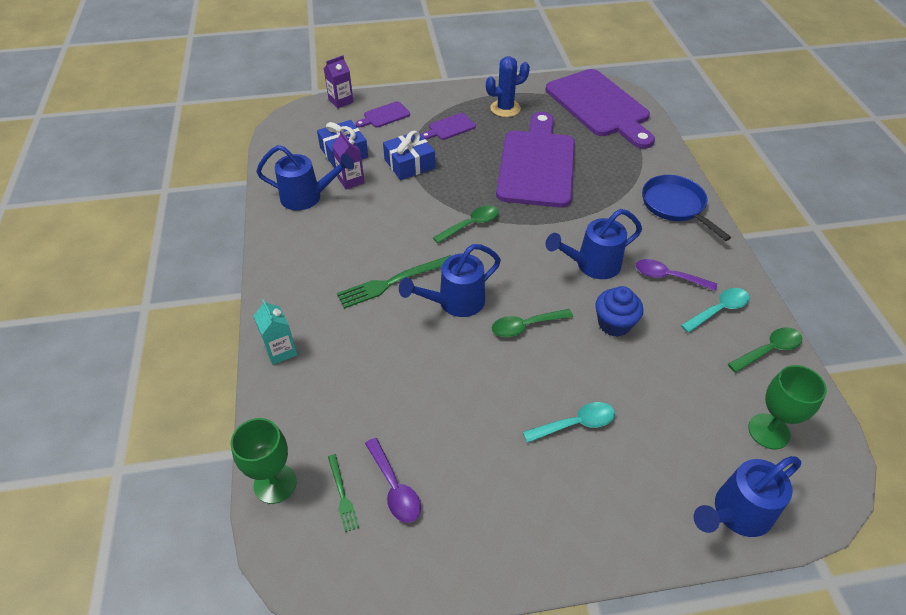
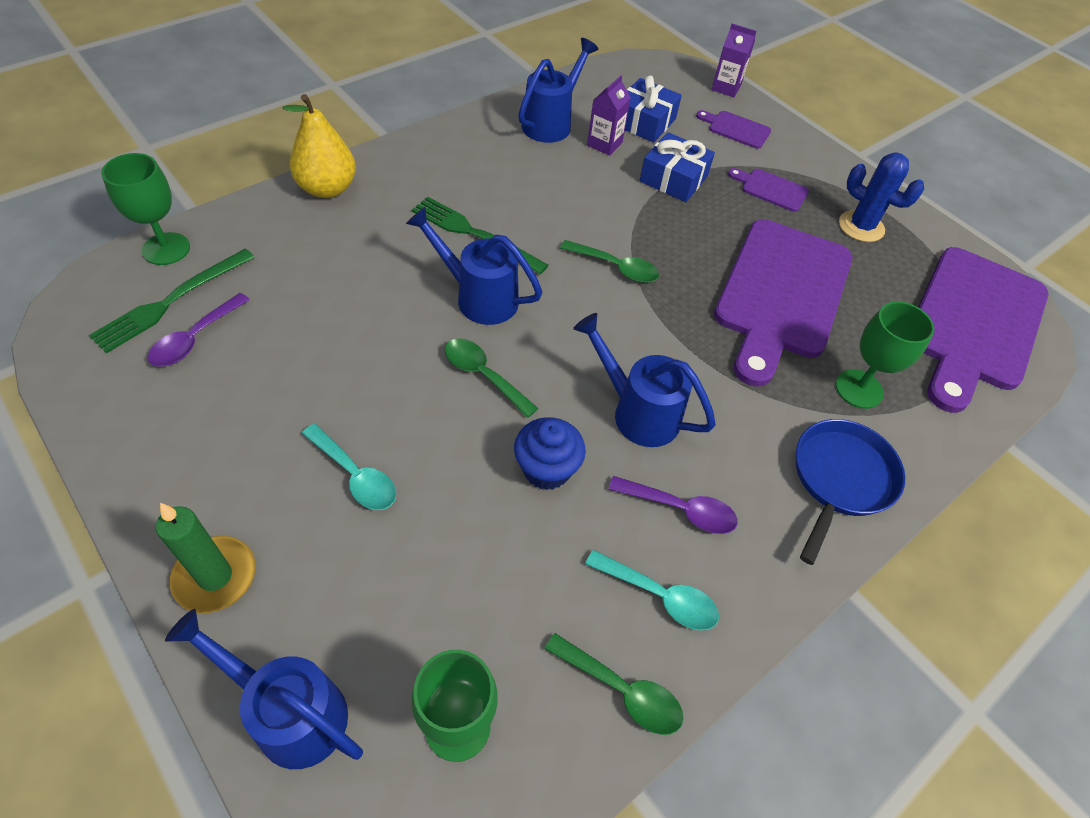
camera: 55 degrees right, 5 degrees up
(280, 351) = (327, 189): turquoise carton -> yellow pear
(307, 197) = (551, 123): blue watering can -> blue watering can turned 120 degrees counterclockwise
(342, 495) = (171, 301): green fork -> green fork, size x1.86
(537, 164) = (781, 293): purple cutting board -> purple cutting board turned 135 degrees clockwise
(621, 169) = (859, 389): none -> green goblet
(623, 530) = (215, 576): none -> green candle
(668, 277) = (681, 509): purple spoon -> purple spoon turned 120 degrees clockwise

